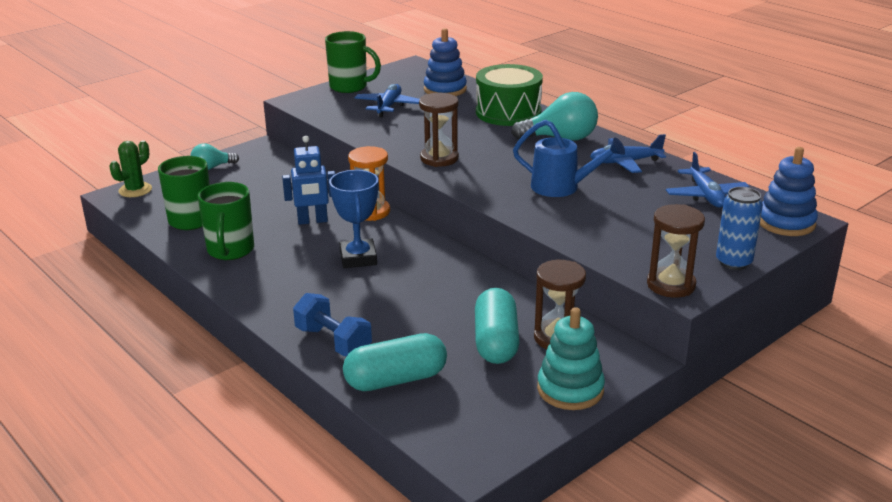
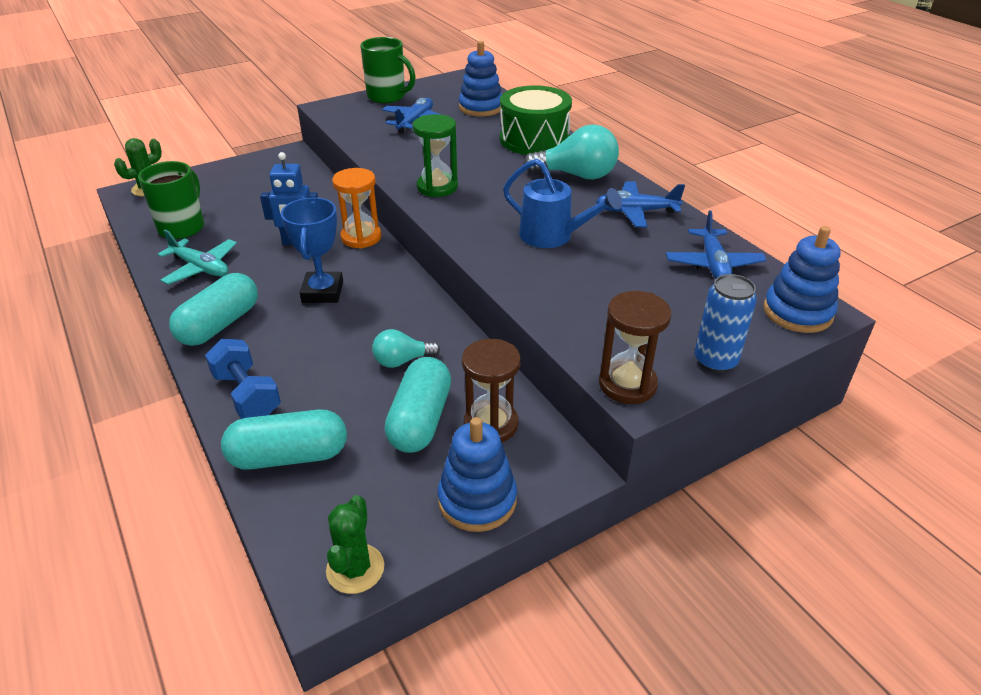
camera: 10 degrees right, 10 degrees up
(212, 167) = (232, 171): turquoise light bulb -> turquoise light bulb (402, 361)
(230, 251) = (201, 268): green mug -> turquoise plane
(276, 293) = (219, 325): none -> turquoise capsule
(439, 158) = (437, 187): brown hourglass -> green hourglass
(493, 445) = (355, 569): none -> green cactus
(570, 389) = (477, 500): turquoise stacking toy -> blue stacking toy

